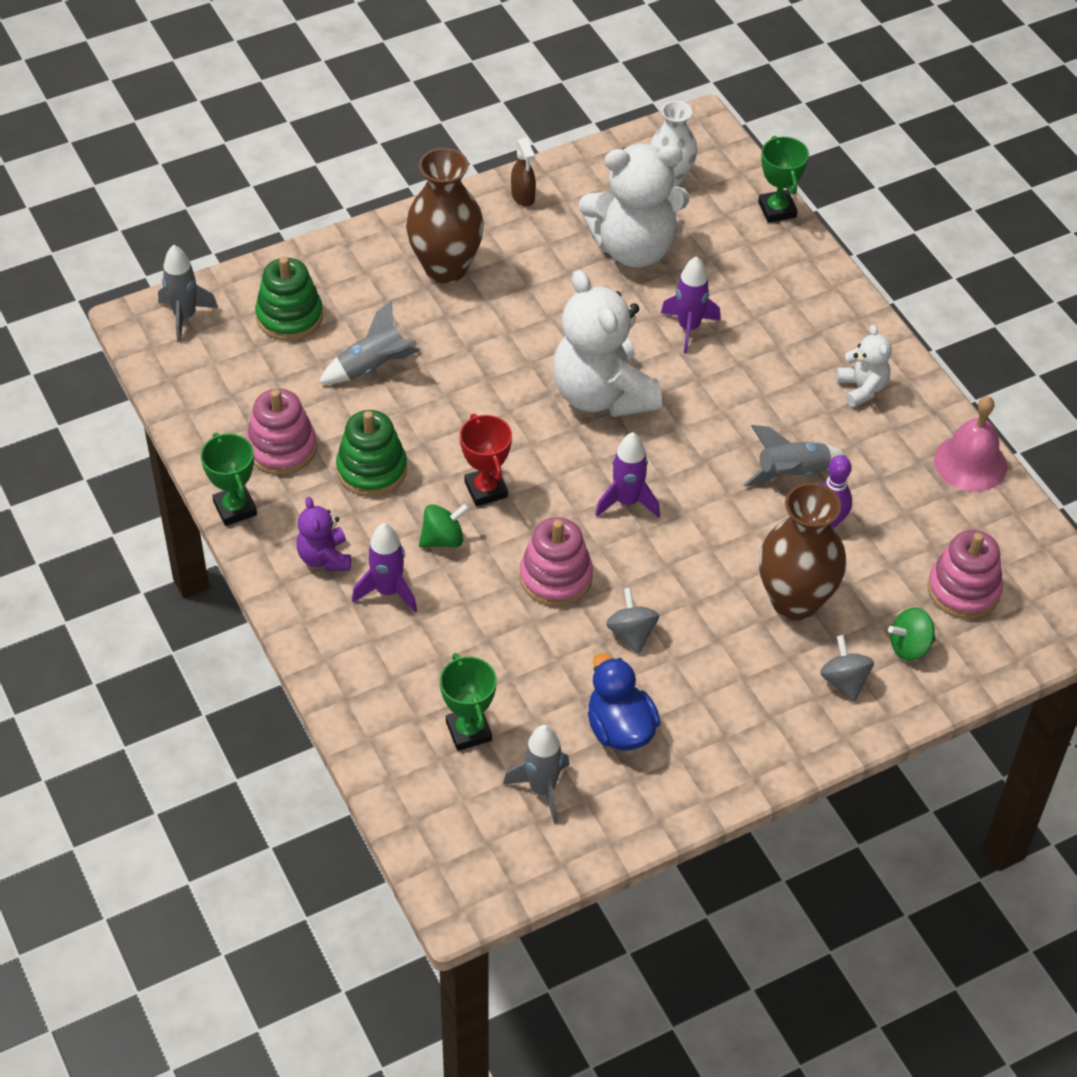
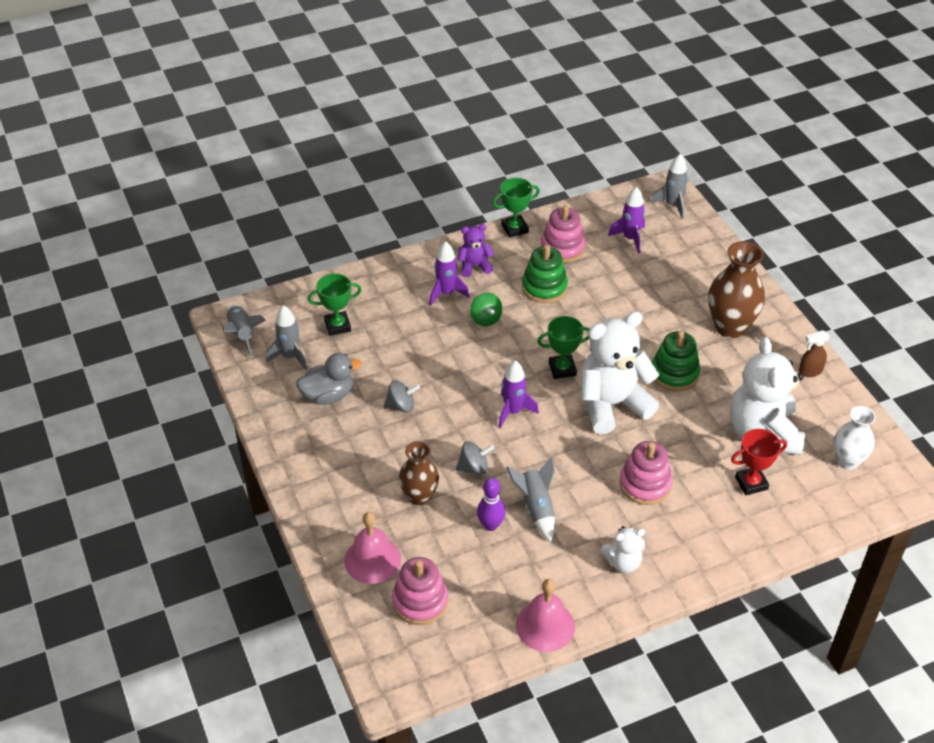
camera: 95 degrees right, 5 degrees down
(289, 316) = (676, 251): green stacking toy -> green stacking toy (674, 373)
(373, 367) = (633, 289): grey rocket -> grey rocket (242, 334)
(486, 489) = (526, 340): red trophy -> red trophy (751, 483)
(556, 577) = (451, 371): pink stacking toy -> pink stacking toy (645, 484)
(620, 728) = (328, 395): blue duck -> grey duck
(689, 328) = (681, 459): purple rocket -> purple rocket (630, 238)
(777, 210) = (820, 528): green trophy -> green trophy (562, 369)
(795, 601) = (419, 496): brown vase -> brown vase, size x0.65
(844, 681) = (348, 517): grey spinning top -> grey spinning top (474, 468)
(909, 646) = (372, 559): green spinning top -> pink bell

